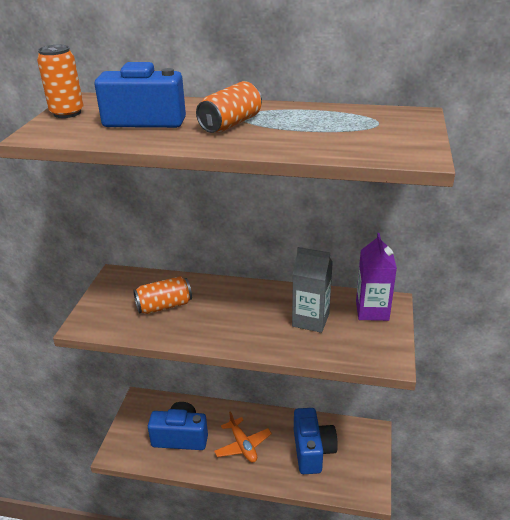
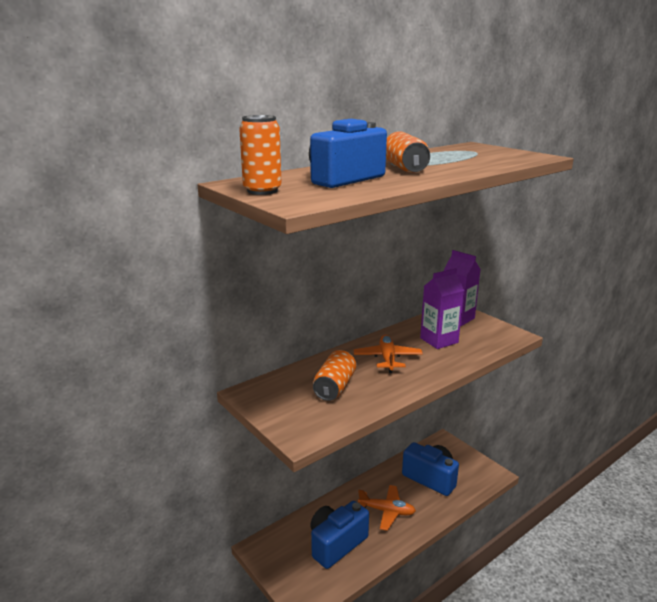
camera: 50 degrees left, 10 degrees down
(239, 309) = (387, 359): none -> orange plane
(310, 320) = (439, 340): grey carton -> purple carton

